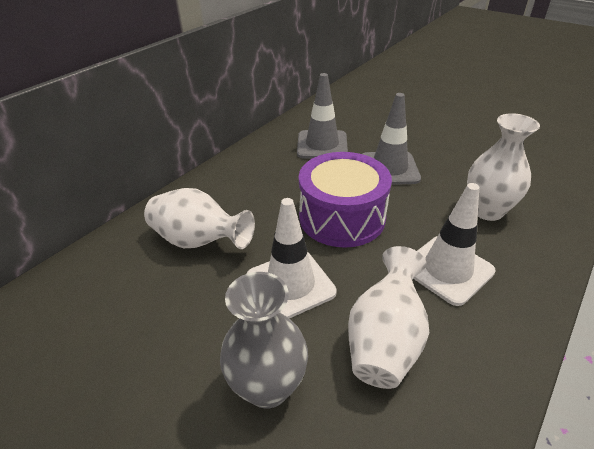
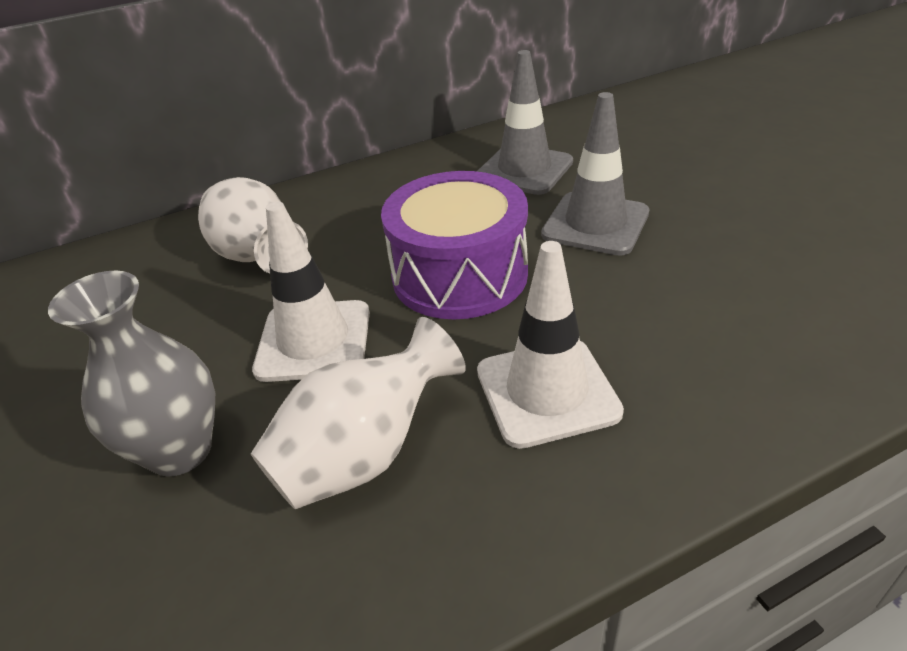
camera: 30 degrees right, 0 degrees up
(487, 210) = (702, 325): white vase -> none

